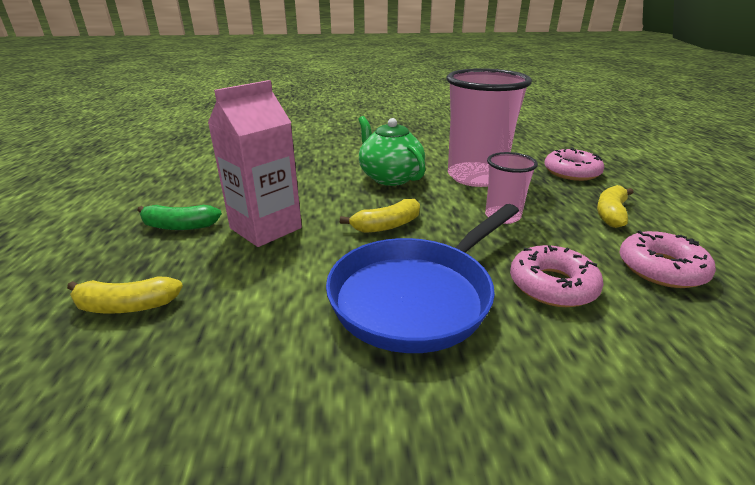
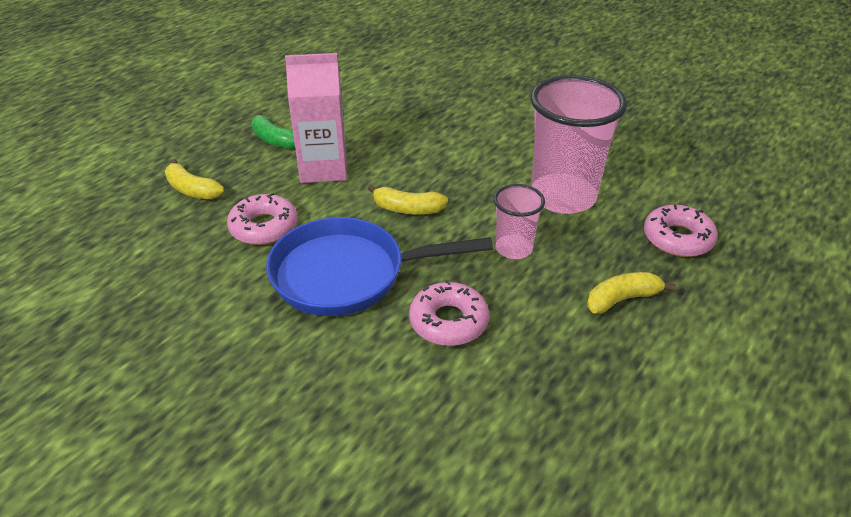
camera: 40 degrees right, 10 degrees up
(390, 177) = (481, 161): green teapot -> none
(661, 268) = (561, 363): pink donut -> pink donut (264, 227)

